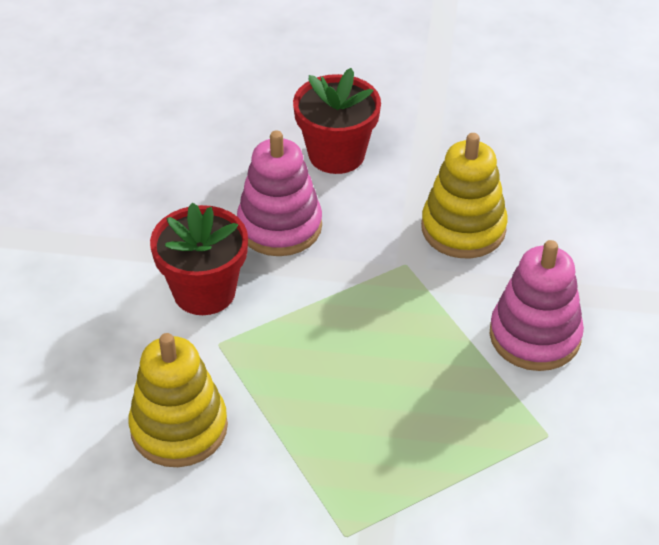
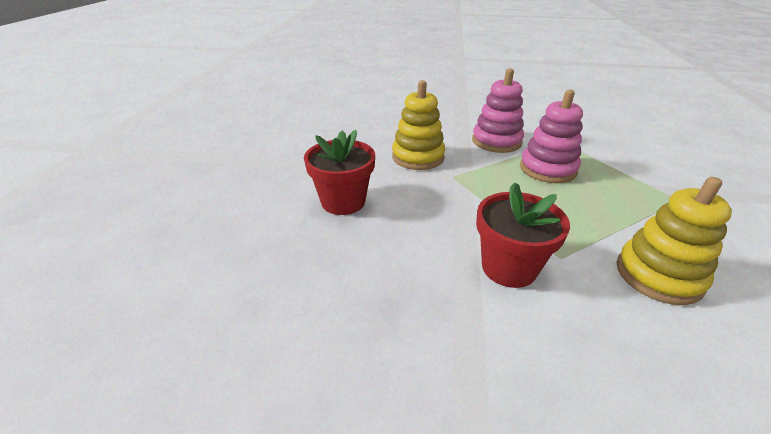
camera: 90 degrees left, 10 degrees down
(280, 226) = (425, 228): pink stacking toy -> pink stacking toy (547, 169)

